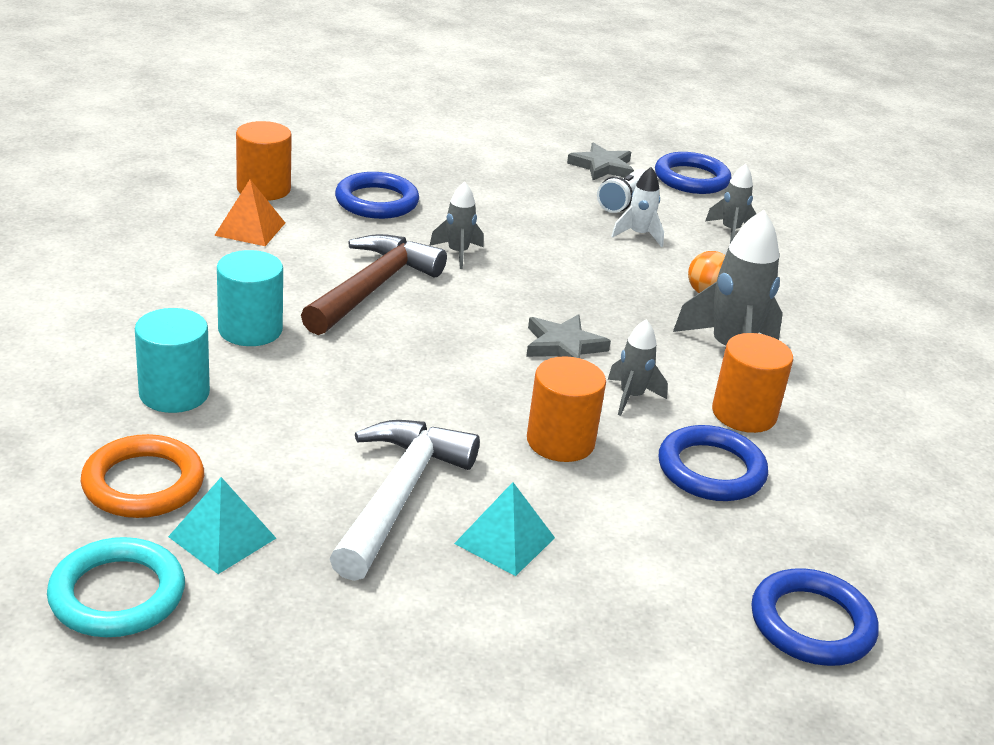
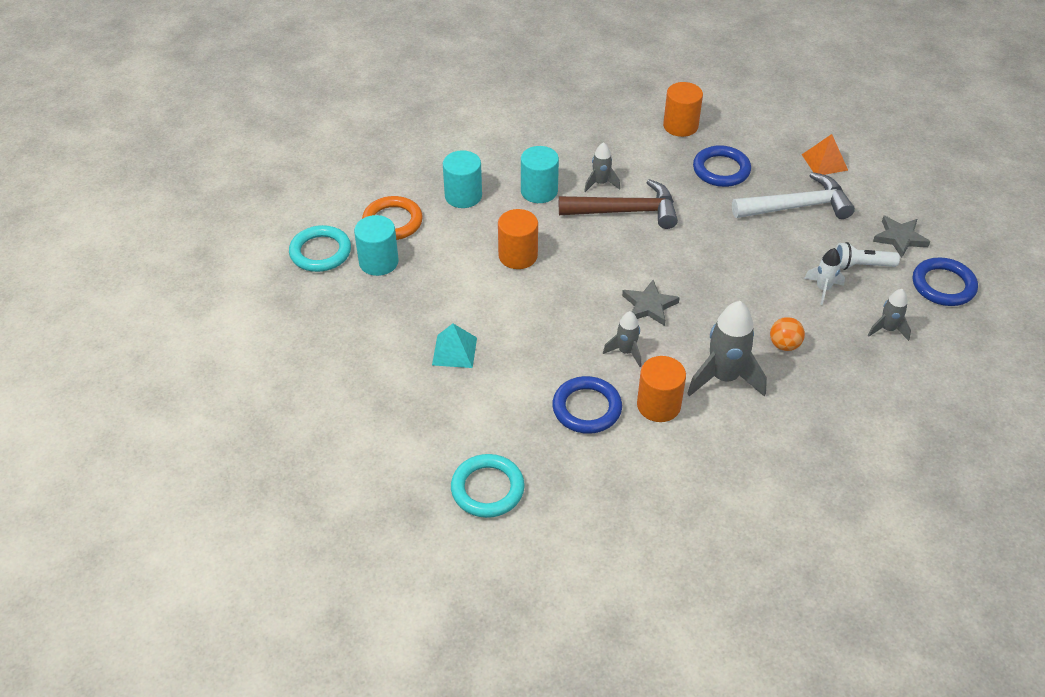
camera: 65 degrees right, 15 degrees up
(222, 537) = (378, 262): turquoise pyramid -> turquoise cylinder
(250, 229) = (633, 143): orange pyramid -> orange pyramid (824, 162)
(398, 496) = (455, 302): white hammer -> white hammer (797, 206)
(458, 253) = (701, 225): grey rocket -> grey rocket (600, 183)
(560, 441) = (554, 339): orange cylinder -> orange cylinder (518, 256)
(812, 624) = (487, 489): blue ring -> turquoise ring

